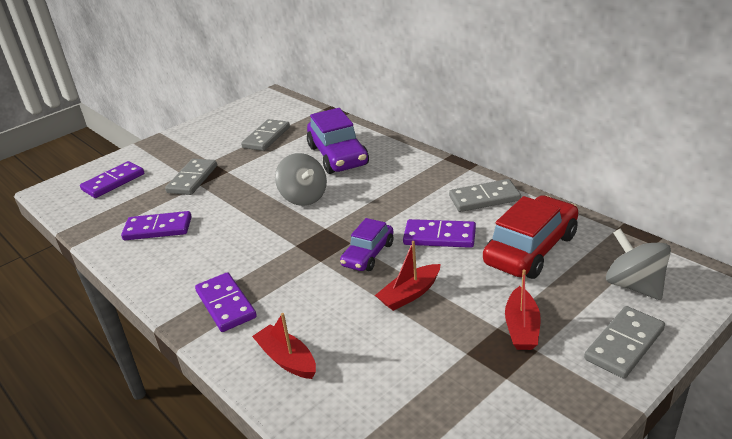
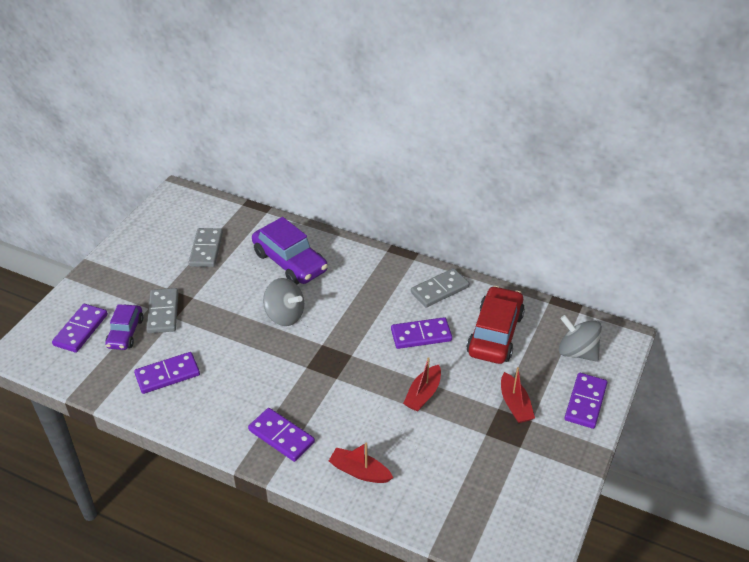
camera: 25 degrees left, 10 degrees up
(368, 254) = (372, 364): purple car -> purple car (125, 333)
(624, 344) = (585, 402): grey domino -> purple domino

